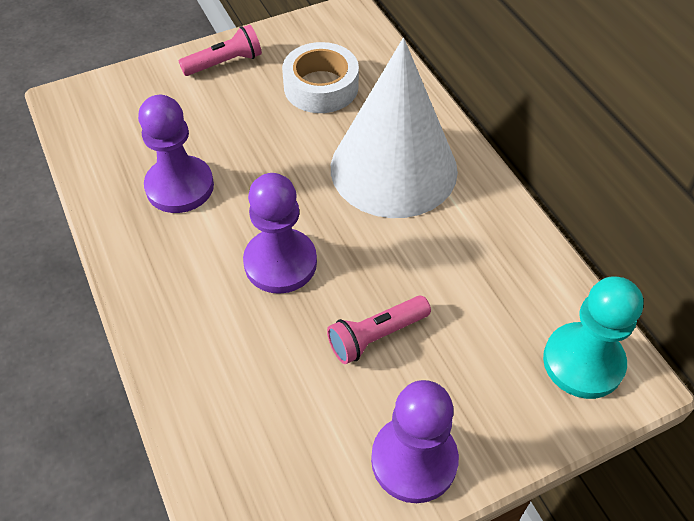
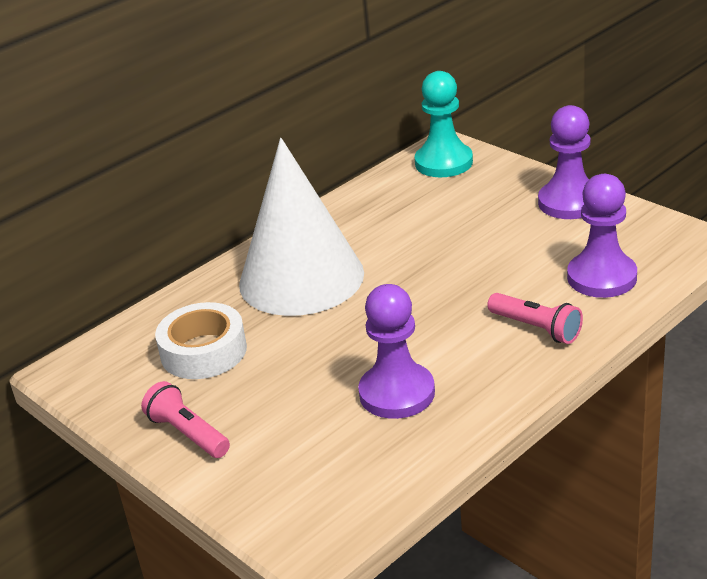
camera: 105 degrees left, 20 degrees down
(280, 263) = (448, 304): purple pawn -> purple pawn (601, 277)
(376, 336) = (485, 240): pink flashlight -> pink flashlight (536, 328)

